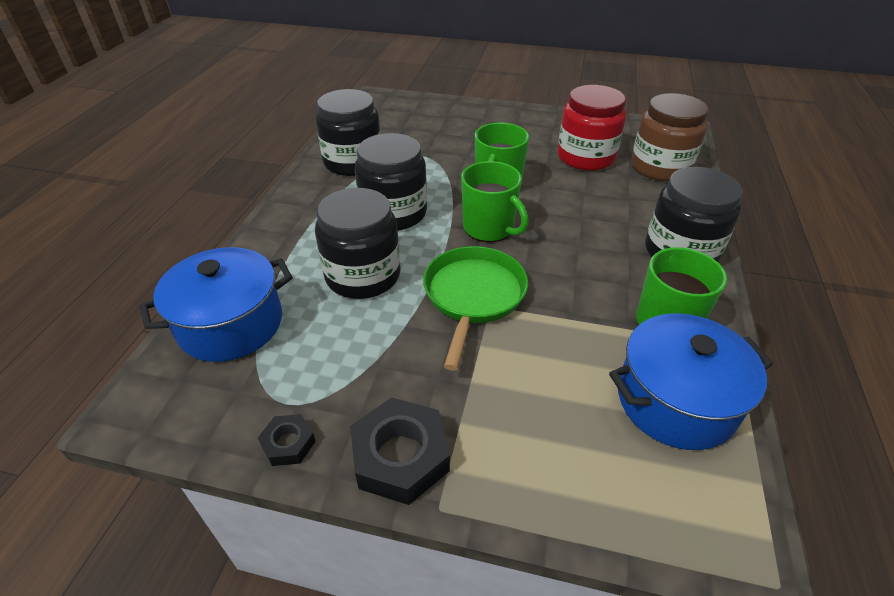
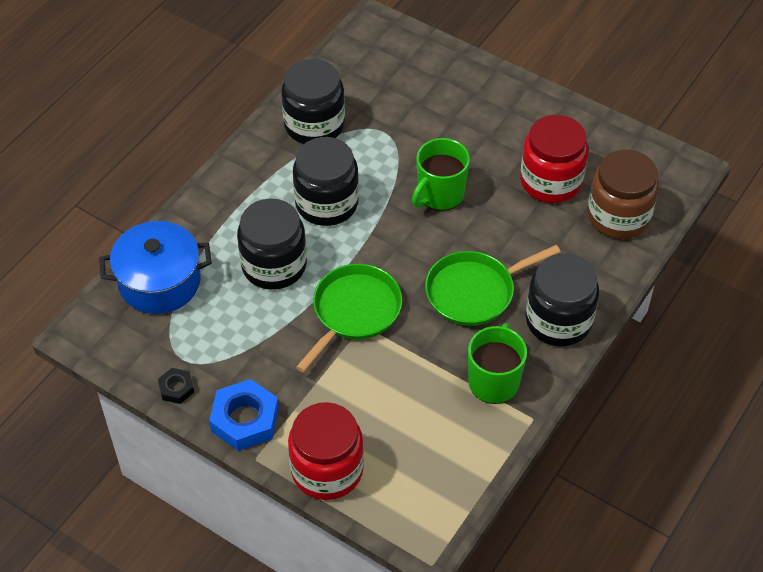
camera: 20 degrees right, 10 degrees up
(400, 456) = (245, 419): black nut -> blue nut
(489, 228) = (404, 245): green mug -> none
(546, 490) = (327, 470): none -> red jar
(583, 248) = (474, 292): none -> green pan
(675, 401) = (454, 443): blue pot -> none

